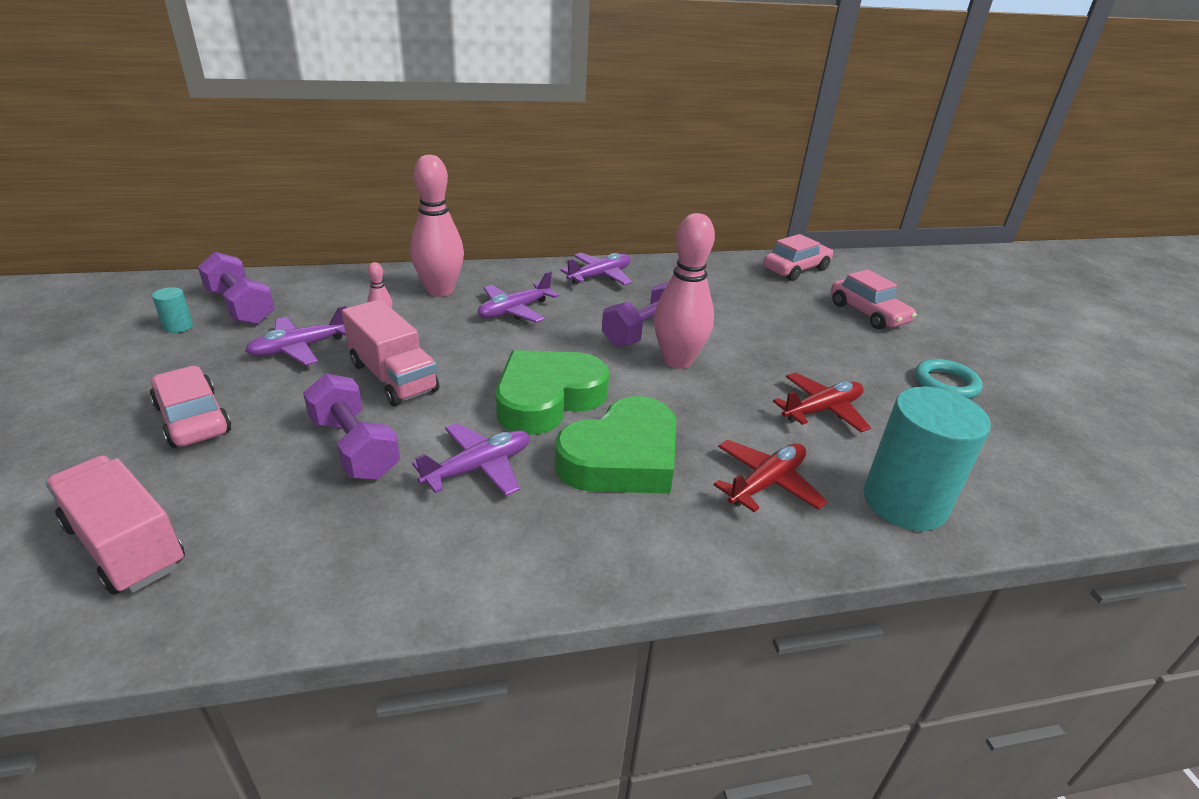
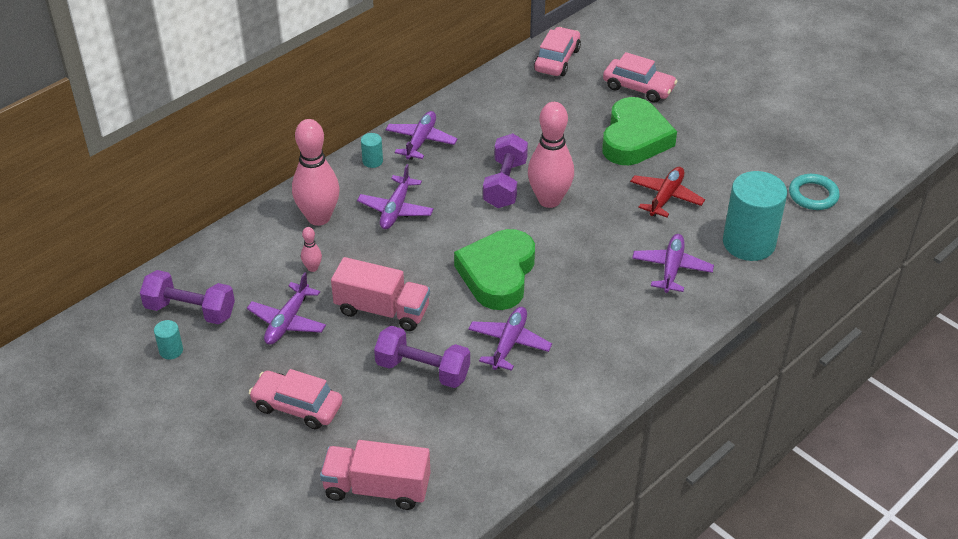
camera: 30 degrees left, 10 degrees up
(539, 274) = (372, 161): none -> turquoise cylinder
(622, 458) = (581, 294): green heart -> green heart (634, 139)
(766, 483) = (671, 268): red plane -> purple plane
(945, 384) = (723, 135): turquoise ring -> turquoise ring (813, 195)

